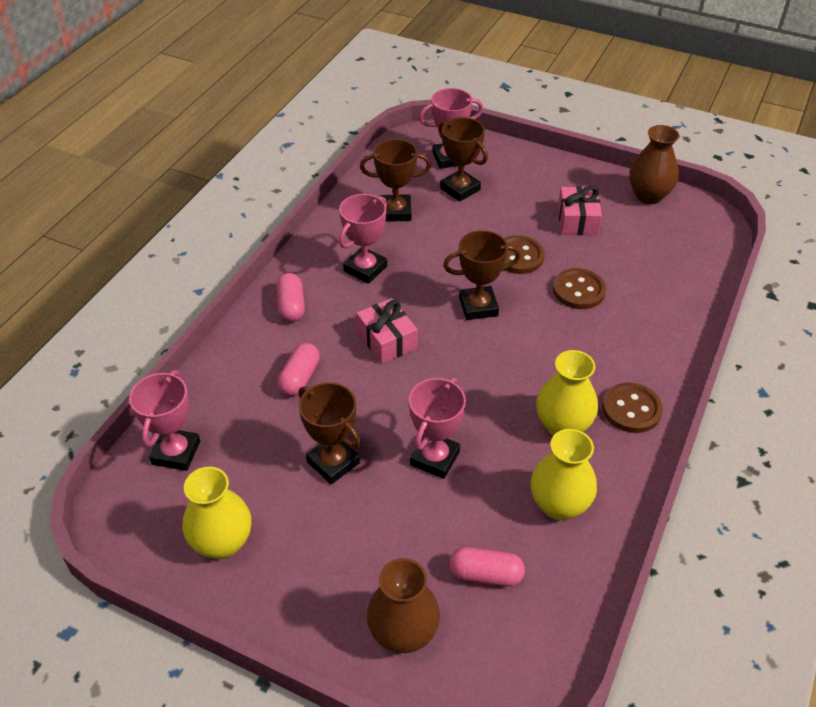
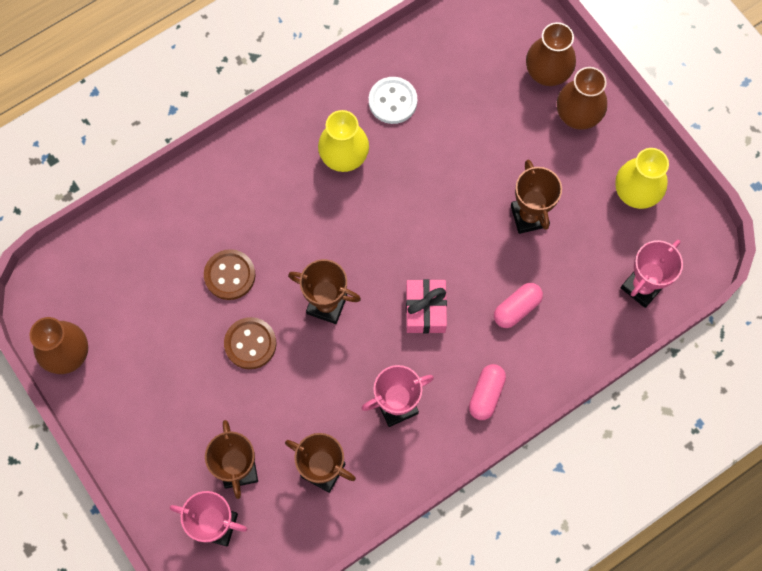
camera: 150 degrees left, 25 degrees up
(336, 598) = (577, 116): none -> brown vase
(435, 458) = (454, 181): pink trophy -> none
(485, 575) = (473, 81): pink capsule -> none
(559, 505) = (392, 101): yellow vase -> white button
(577, 220) = (162, 359): pink gift -> none
(631, 409) = (283, 143): brown button -> none

